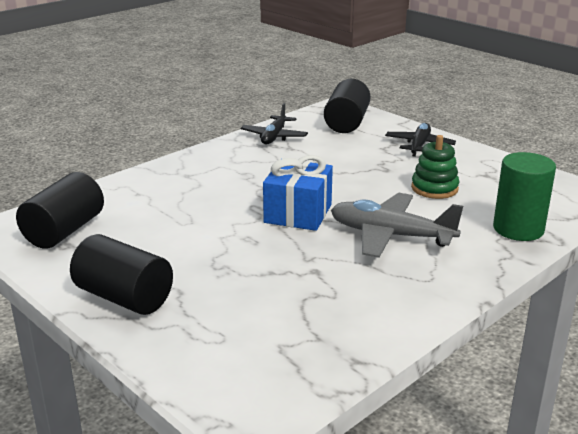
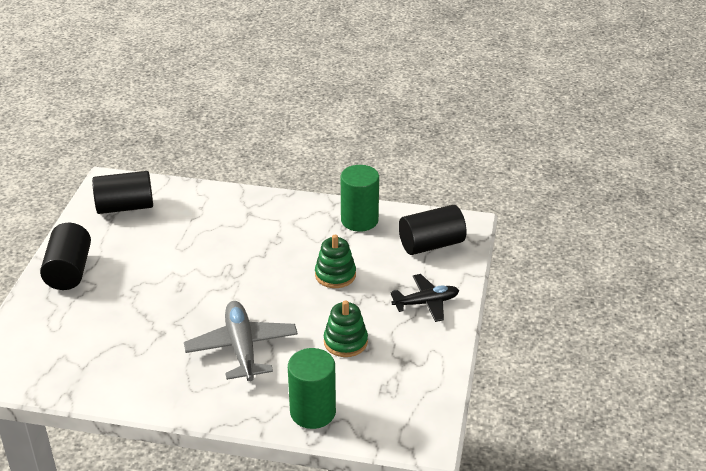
camera: 55 degrees right, 10 degrees up
(274, 136) = (359, 220): black plane -> green cylinder
(298, 213) = (236, 290): blue gift -> none
(336, 166) = (335, 275): none -> green stacking toy

